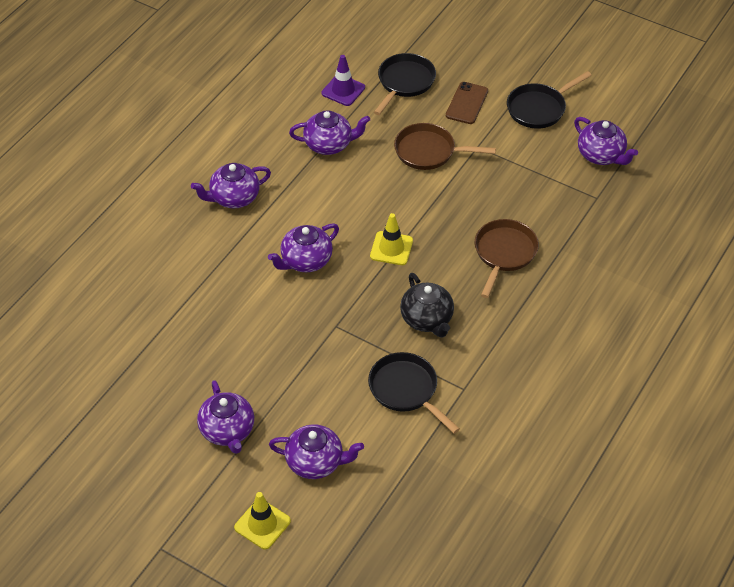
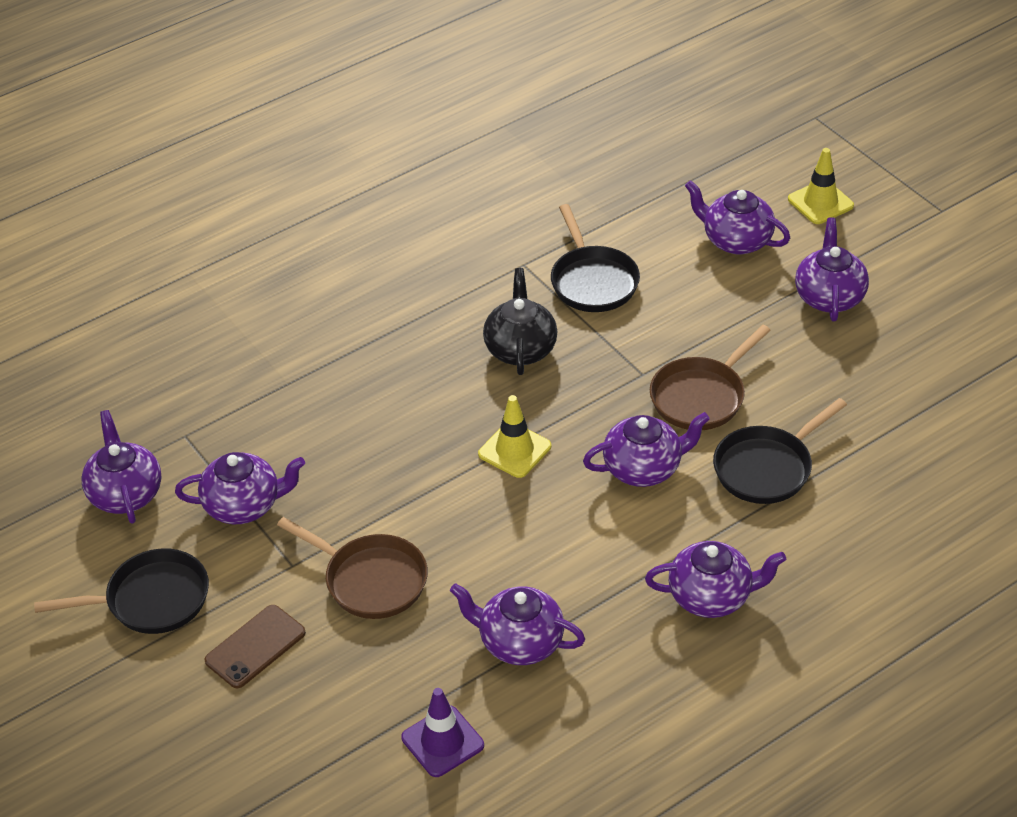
camera: 155 degrees left, 5 degrees down
(404, 82) = (329, 722): black pan -> black pan (767, 468)
(504, 253) = (367, 399): brown pan -> brown pan (701, 396)
(529, 169) = (244, 506): none -> purple teapot

